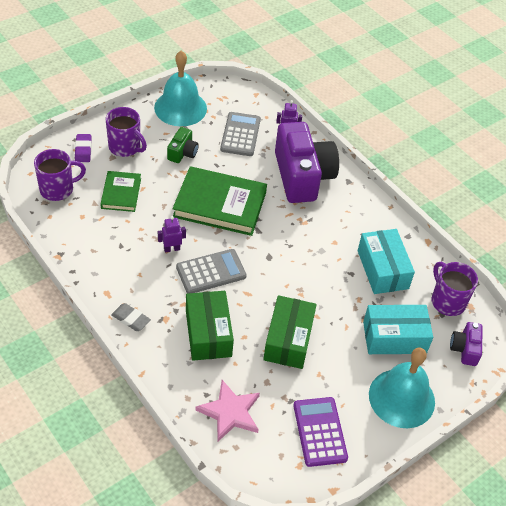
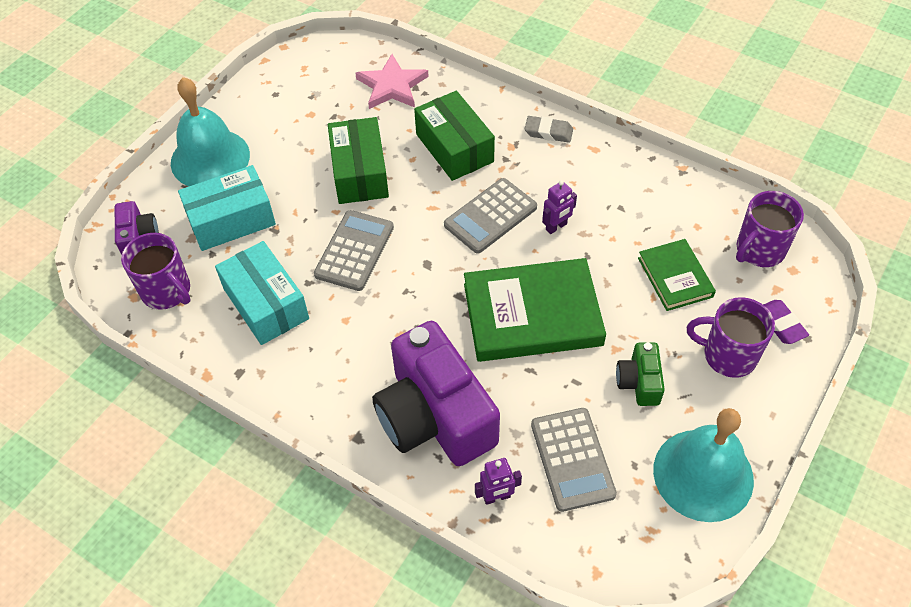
camera: 165 degrees right, 5 degrees up
(313, 282) = (354, 251): none -> grey calculator
(320, 432) = (292, 99): purple calculator -> none

